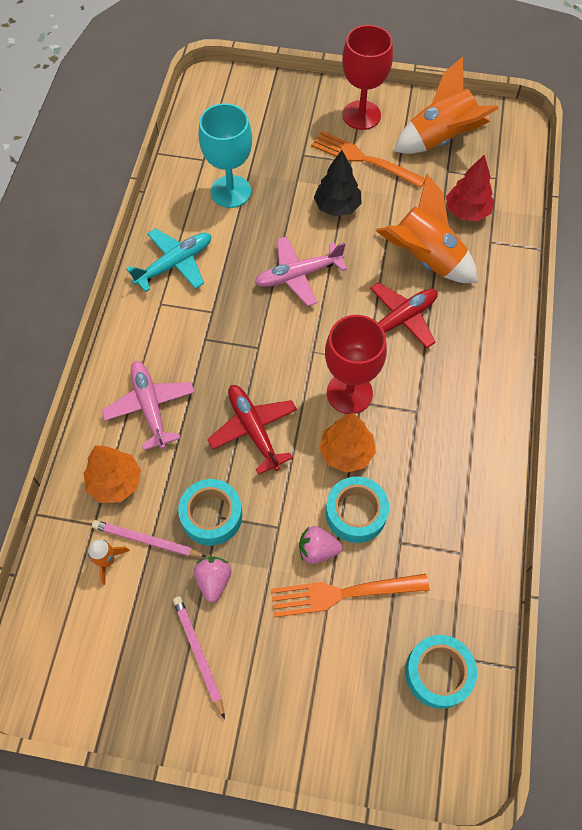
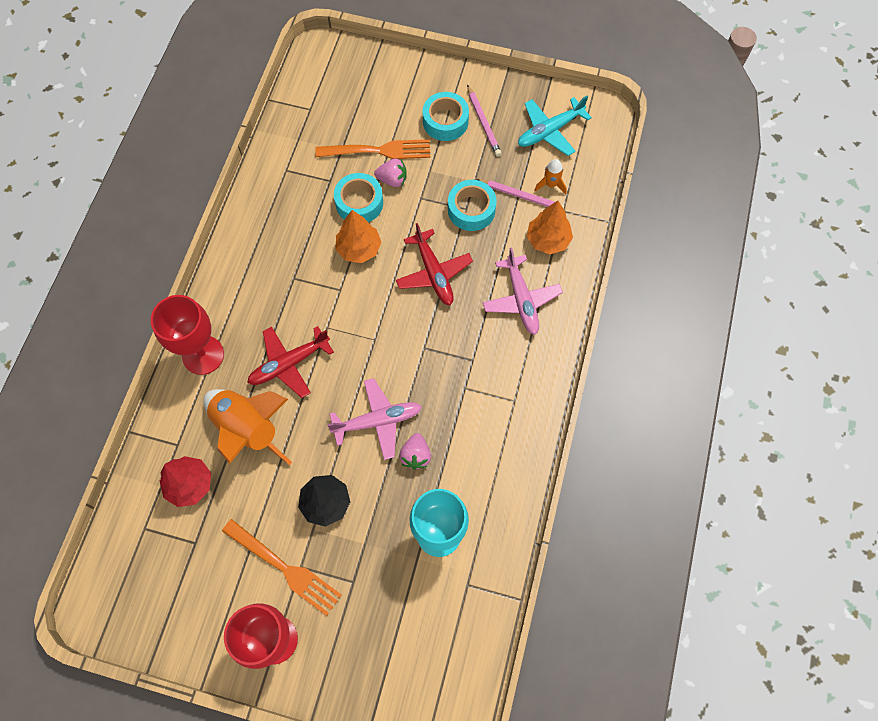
camera: 175 degrees left, 5 degrees up
(174, 264) = (500, 444): turquoise plane -> turquoise plane (550, 131)
(213, 580) = (471, 166): pink strawberry -> pink strawberry (416, 455)
(349, 393) = (348, 298): red goblet -> red goblet (203, 355)
(438, 673) = (321, 100): turquoise tape -> turquoise tape (445, 121)
(440, 139) = (190, 591): orange rocket -> none

